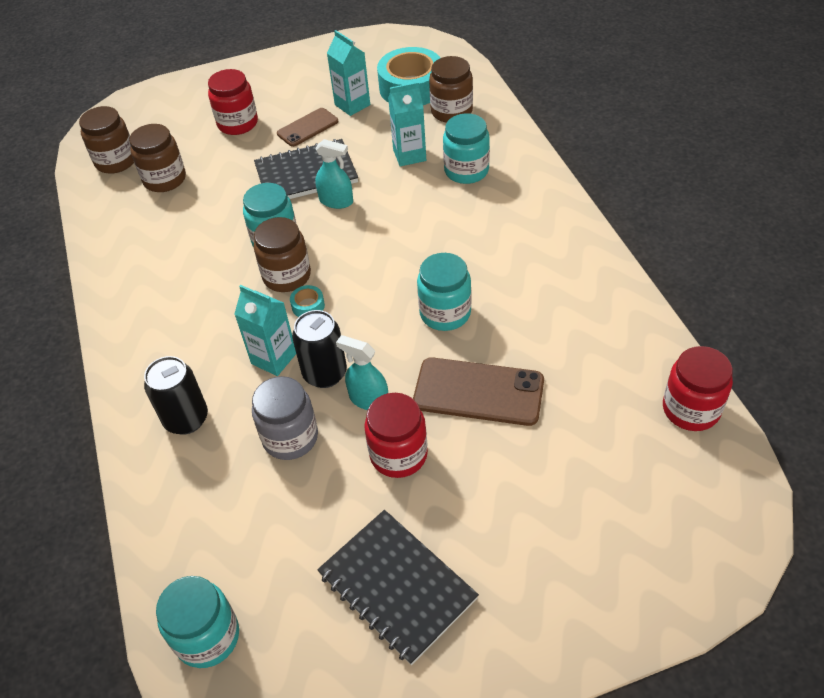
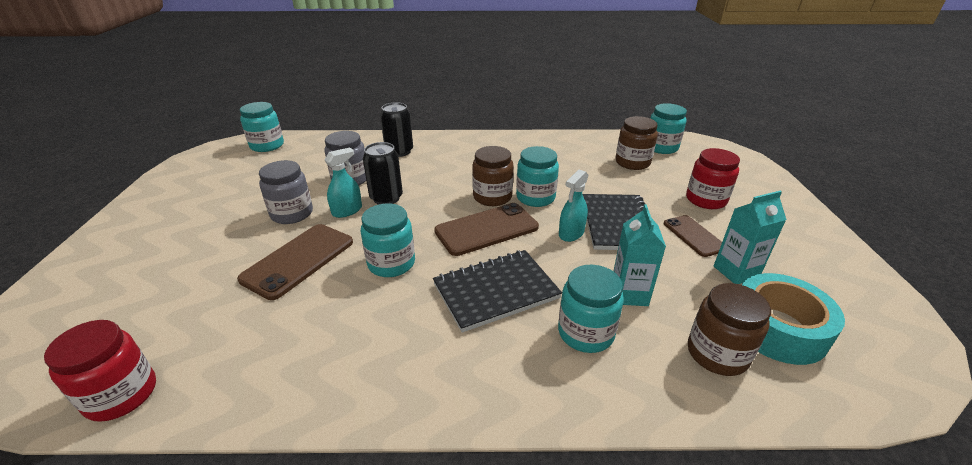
camera: 105 degrees right, 15 degrees down
(116, 161) = (661, 147): brown jar -> turquoise jar
(274, 358) = (418, 182): turquoise carton -> none
(308, 306) = (454, 201): turquoise tape -> none
(355, 262) = (487, 229): none -> brown phone
(397, 586) = (214, 196): black notebook -> black notebook (496, 291)
(398, 454) = (292, 214): red jar -> grey jar

